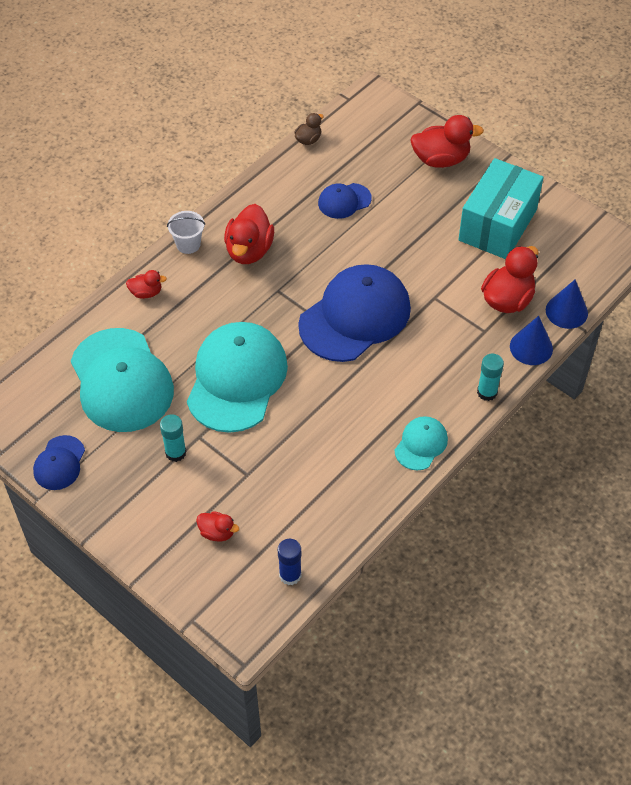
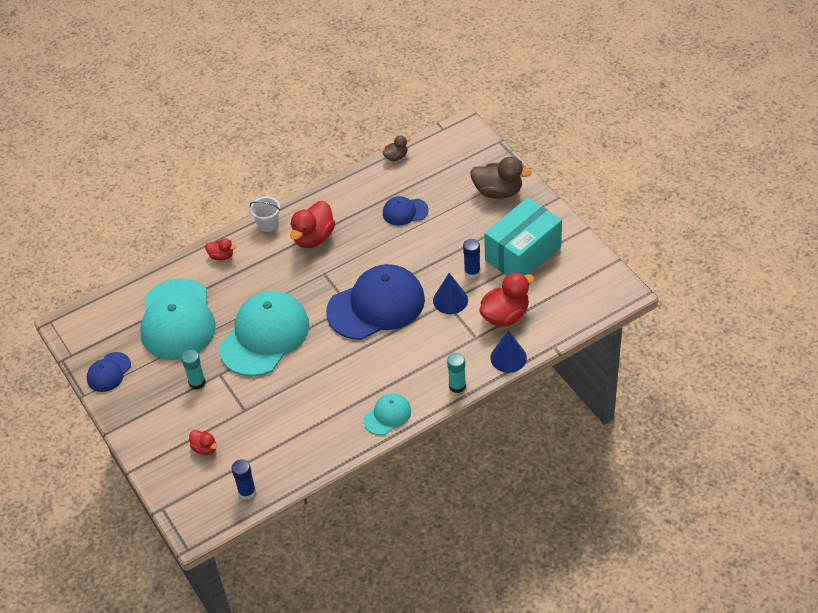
camera: 20 degrees right, 5 degrees down
(441, 159) = (498, 191): red duck -> brown duck
(449, 256) = (472, 272): none -> blue glue stick
(566, 311) = (550, 334): blue cone -> blue cone (450, 300)

